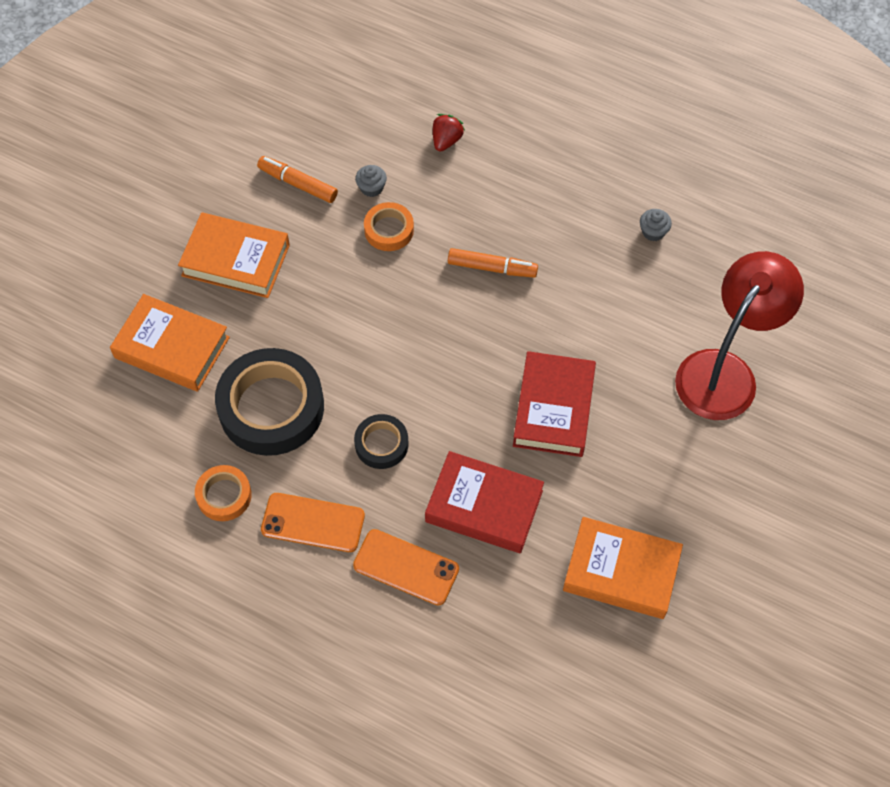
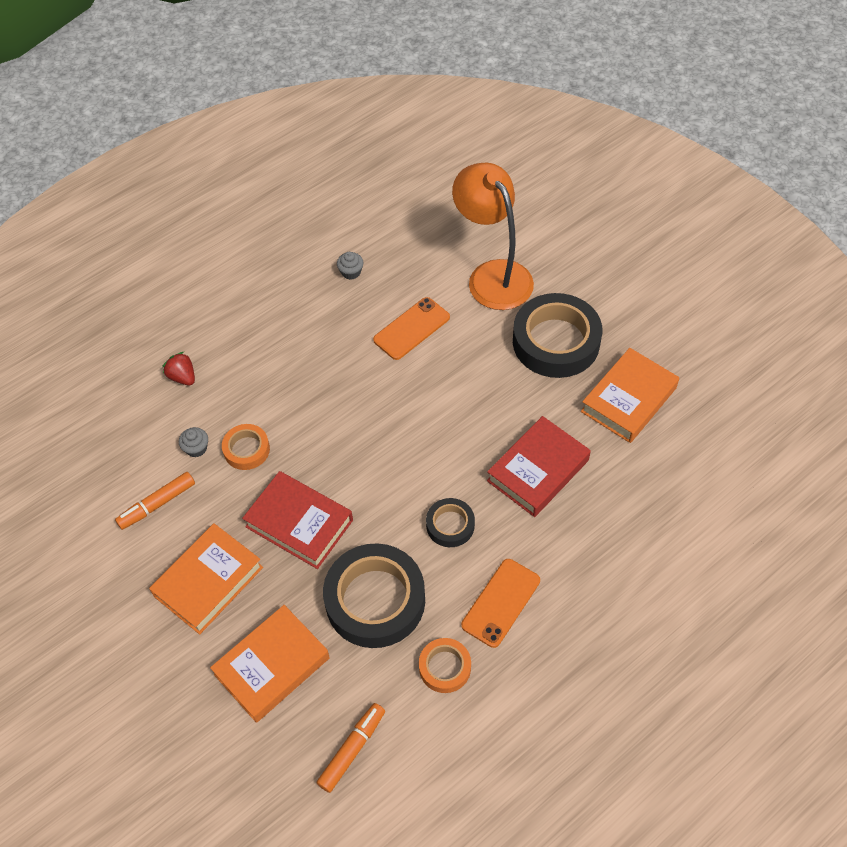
camera: 65 degrees left, 5 degrees down
(406, 567) = (569, 545): orange phone -> orange phone (412, 329)
(492, 268) = (325, 388): orange marker -> orange marker (352, 749)
(553, 408) = (473, 392): red book -> red book (299, 523)
(664, 469) = (556, 341): none -> black tape
(724, 371) = (493, 275): red lamp -> orange lamp

